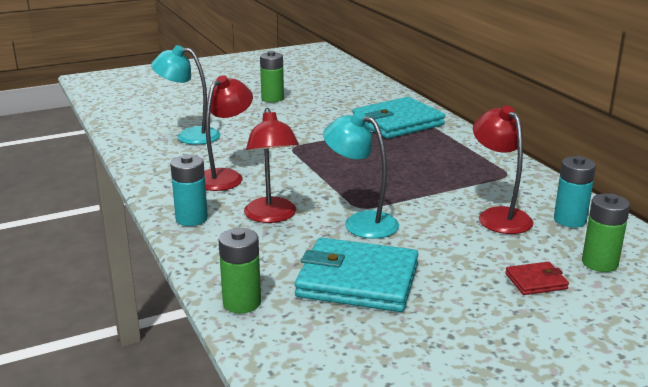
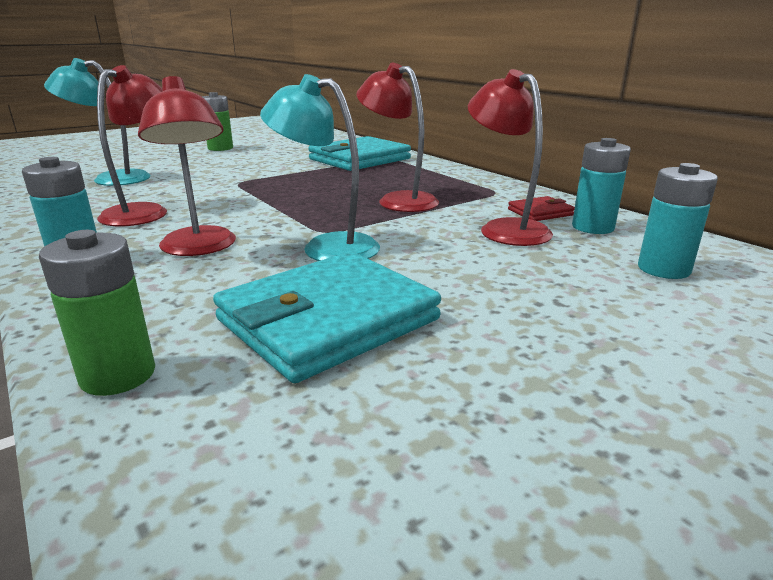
camera: 10 degrees left, 0 degrees up
(357, 280) = (328, 320): turquoise wallet -> turquoise wallet turned 45 degrees counterclockwise
(422, 178) = (398, 200): none -> red lamp
(536, 281) = (595, 298): red wallet -> red wallet (540, 212)
(599, 263) = (663, 269): green battery -> turquoise battery

